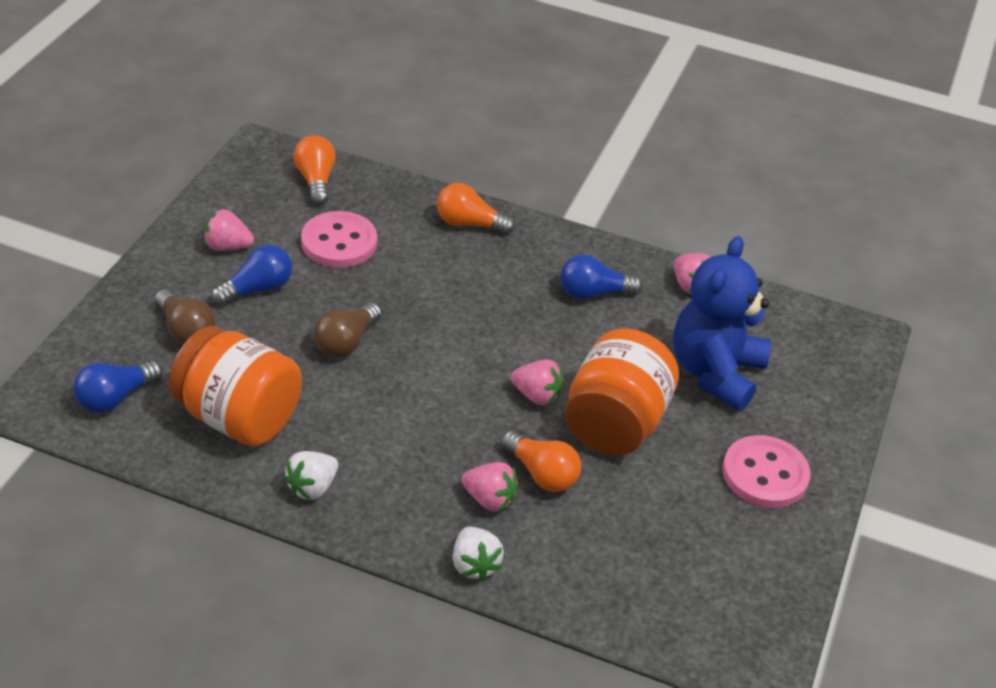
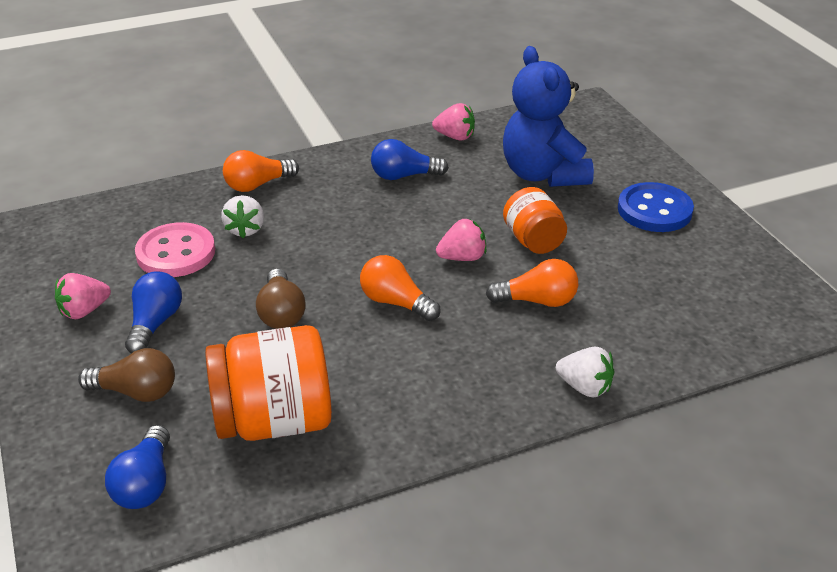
camera: 40 degrees left, 5 degrees down
(312, 488) = (404, 425): white strawberry -> white strawberry (245, 229)
(316, 181) = (95, 224): orange light bulb -> orange light bulb (396, 302)
(489, 499) = (531, 340): pink strawberry -> none
(593, 293) = (404, 176): blue light bulb -> blue light bulb turned 45 degrees clockwise
(615, 423) = (533, 241): orange jar -> orange jar, size x0.60
(765, 474) = (654, 210): pink button -> blue button

